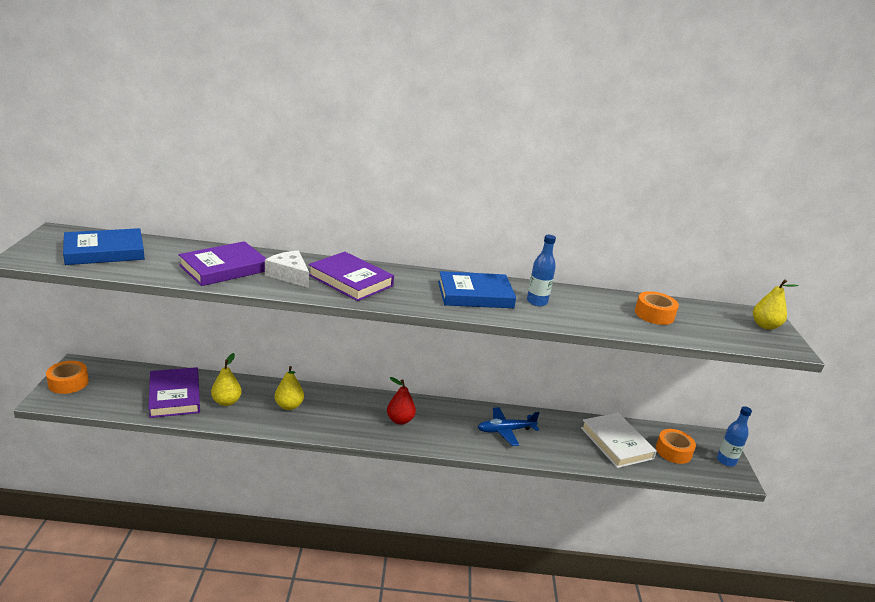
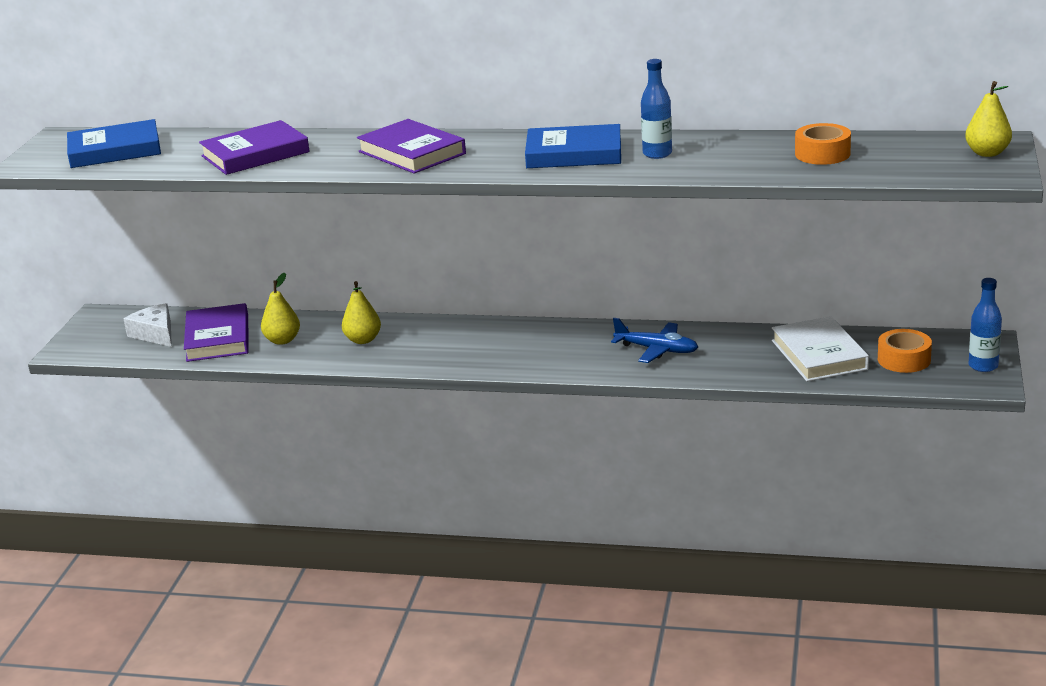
camera: 15 degrees right, 0 degrees up
(68, 383) = (88, 333): orange tape -> none
(289, 275) = (335, 154): white cheese -> white cheese (155, 334)
(400, 420) = (510, 346): red pear -> none
(505, 431) = (657, 350): blue plane -> blue plane turned 150 degrees counterclockwise

